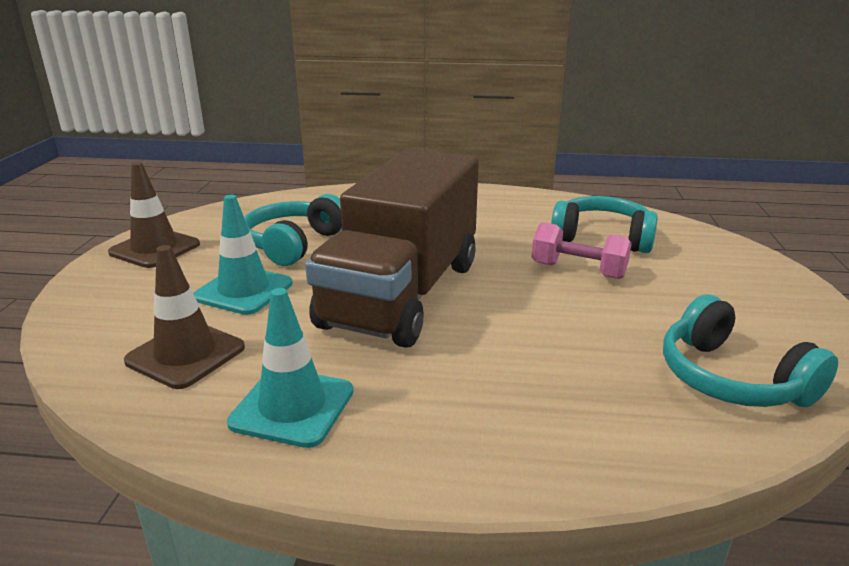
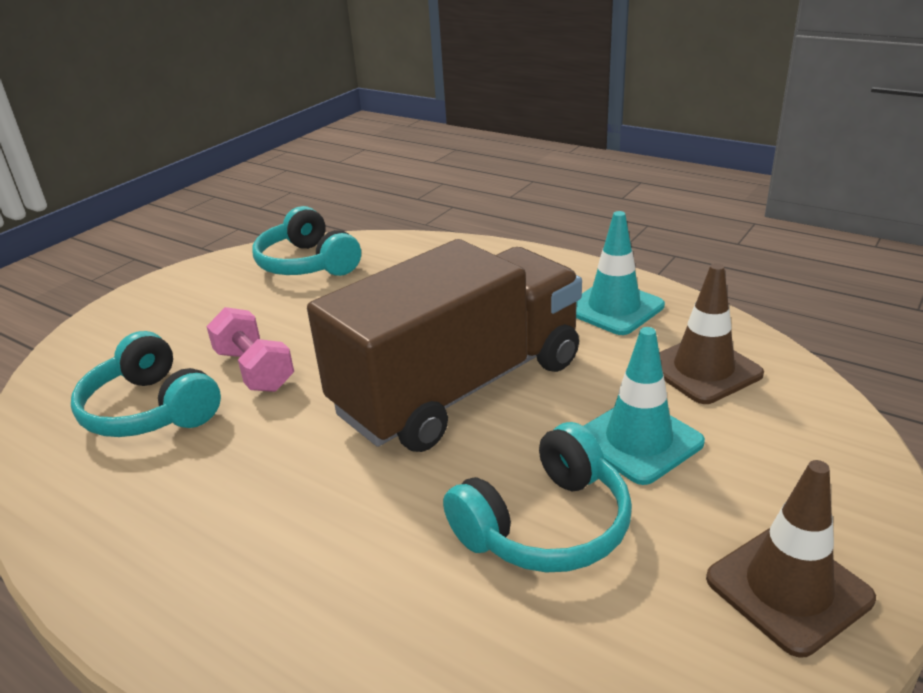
camera: 150 degrees left, 5 degrees up
(730, 379) = (307, 264): turquoise headphones -> turquoise headphones turned 150 degrees clockwise

